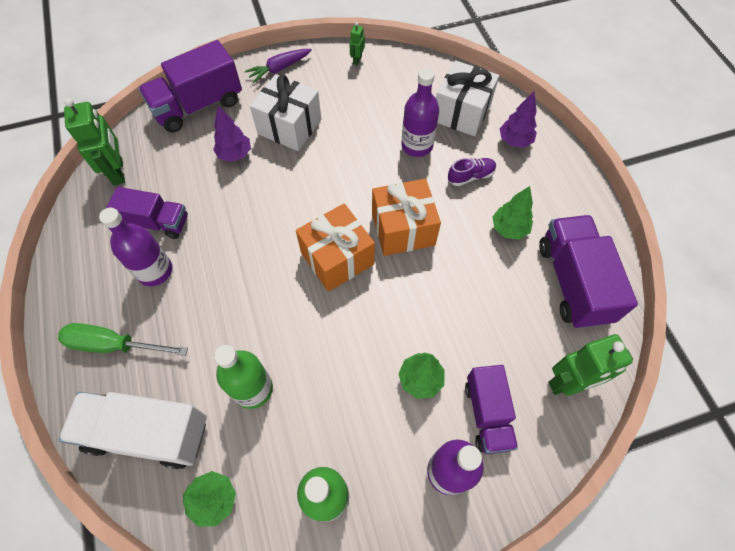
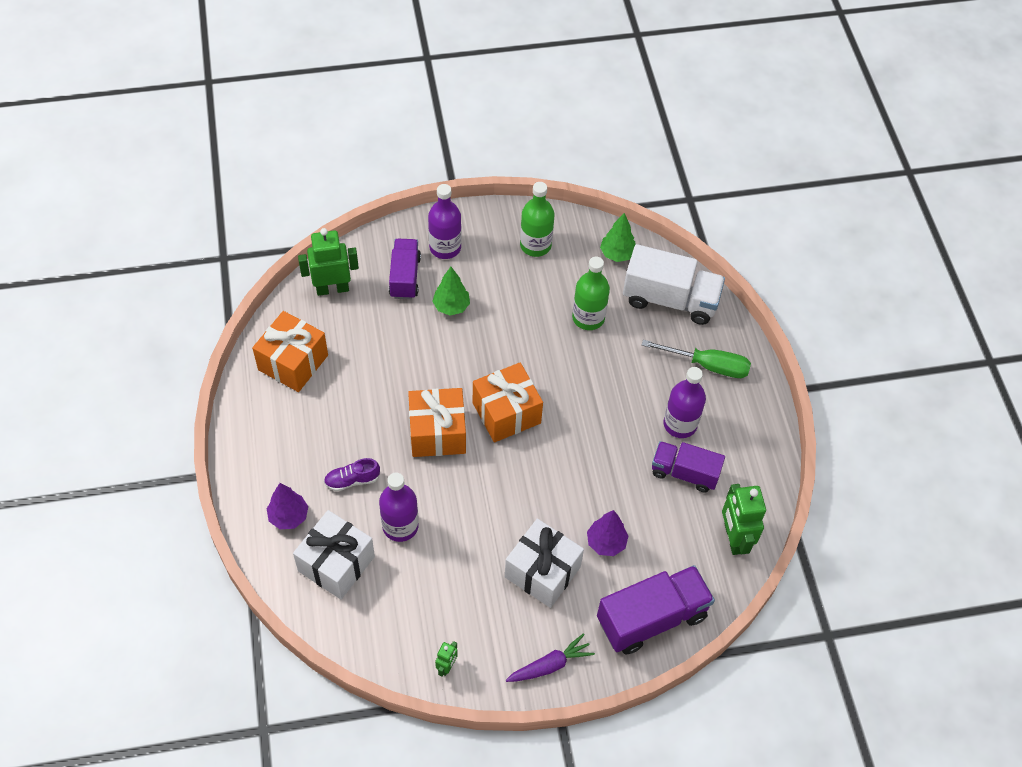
camera: 175 degrees left, 5 degrees down
(509, 229) = (333, 419): green tree -> none
(573, 282) = (293, 362): purple truck -> orange gift

